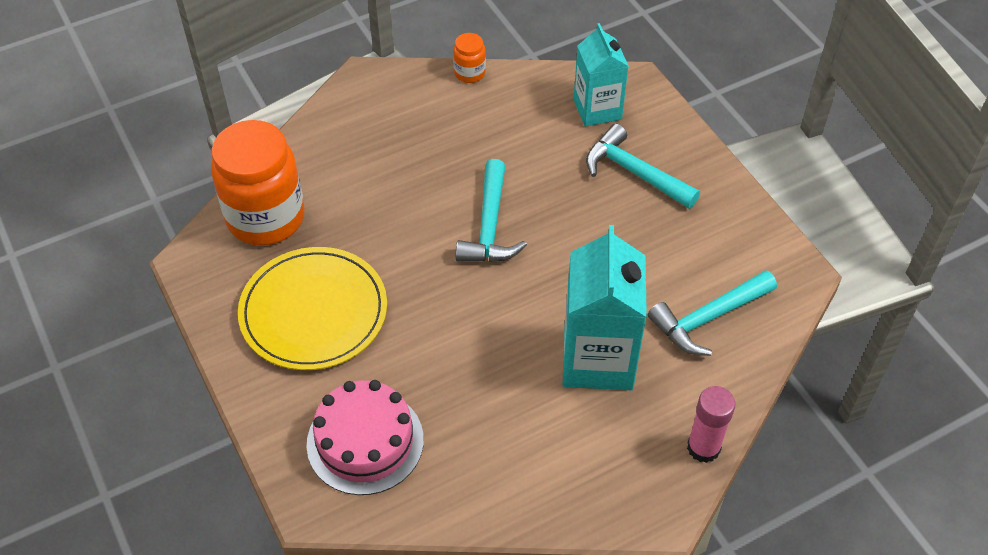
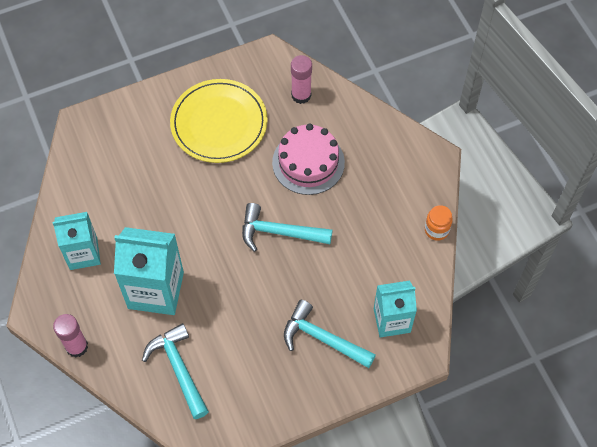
camera: 95 degrees right, 10 degrees up
(266, 218) = (301, 95): orange jar -> pink glue stick
(365, 442) = (117, 150): pink cake -> pink cake (308, 162)
(552, 462) = (83, 253): none -> turquoise carton
(634, 172) = (322, 338): turquoise hammer -> turquoise hammer turned 105 degrees counterclockwise

